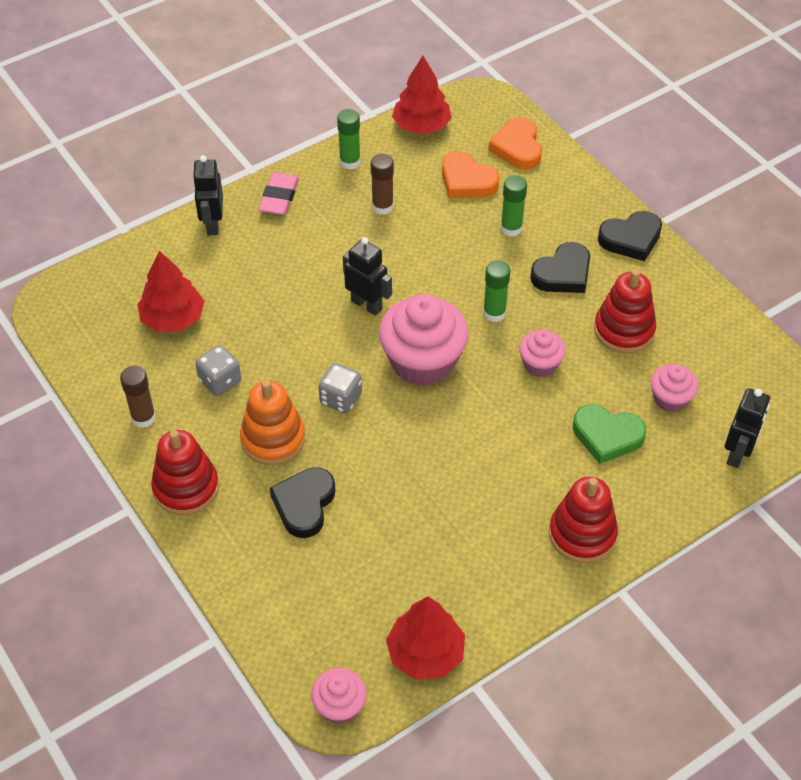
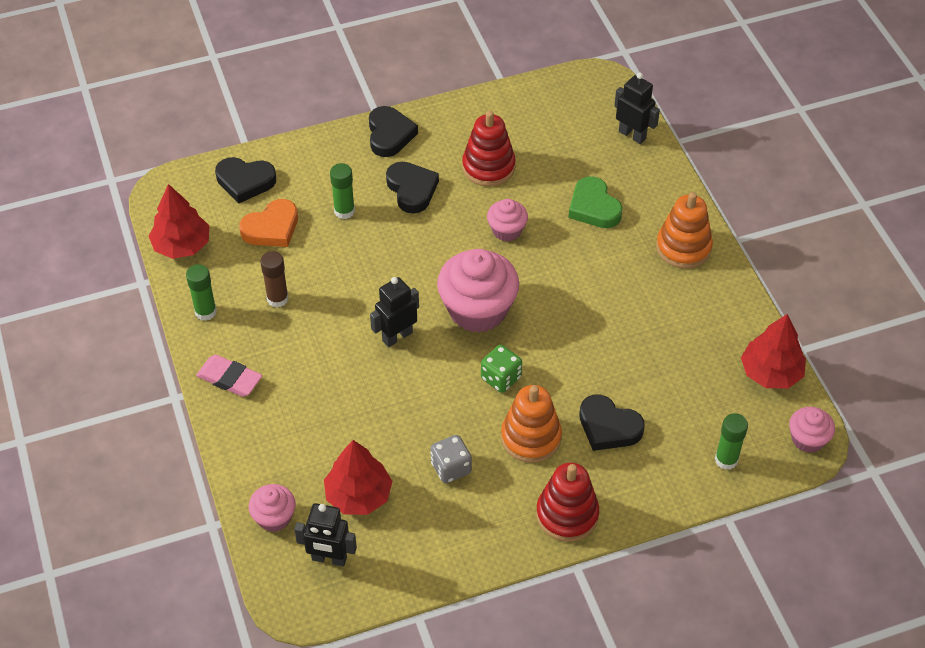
camera: 75 degrees left, 0 degrees up
(143, 417) = (475, 538): brown glue stick -> none
(212, 224) = (243, 441): black robot -> black robot (329, 559)
(340, 399) = (501, 378): grey dice -> green dice
(494, 313) = (439, 247): green glue stick -> green glue stick (726, 460)
(517, 148) = (245, 181): orange heart -> black heart
(582, 534) = (683, 247): red stacking toy -> orange stacking toy
(607, 436) = (593, 207): green heart -> green heart turned 120 degrees clockwise
(670, 399) = (568, 158): pink cupcake -> pink cupcake (274, 517)

